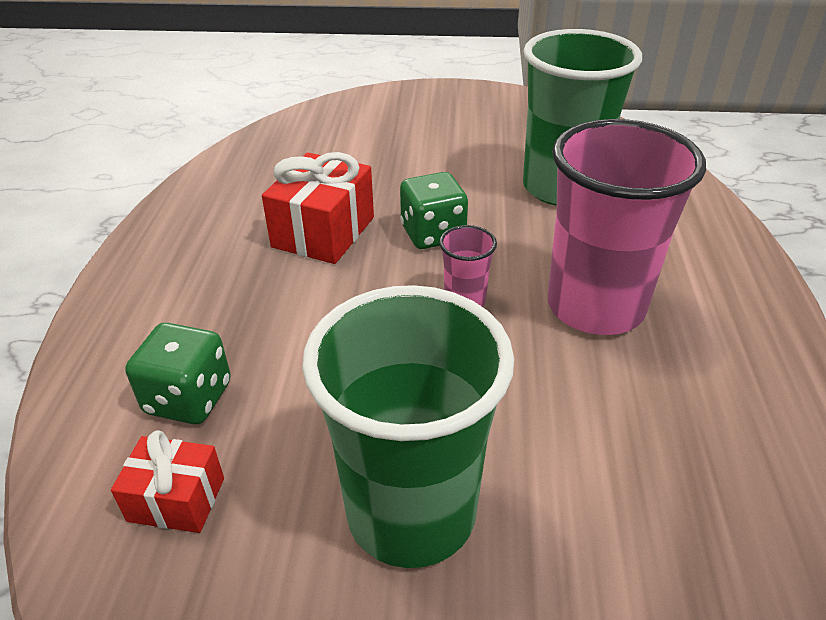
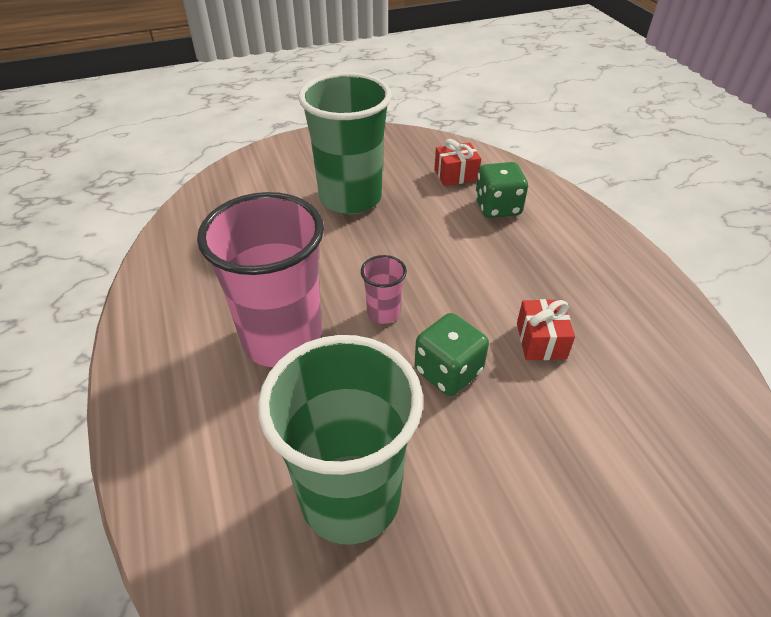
camera: 155 degrees right, 5 degrees up
(323, 232) = (541, 341): red gift -> red gift, size x0.60

